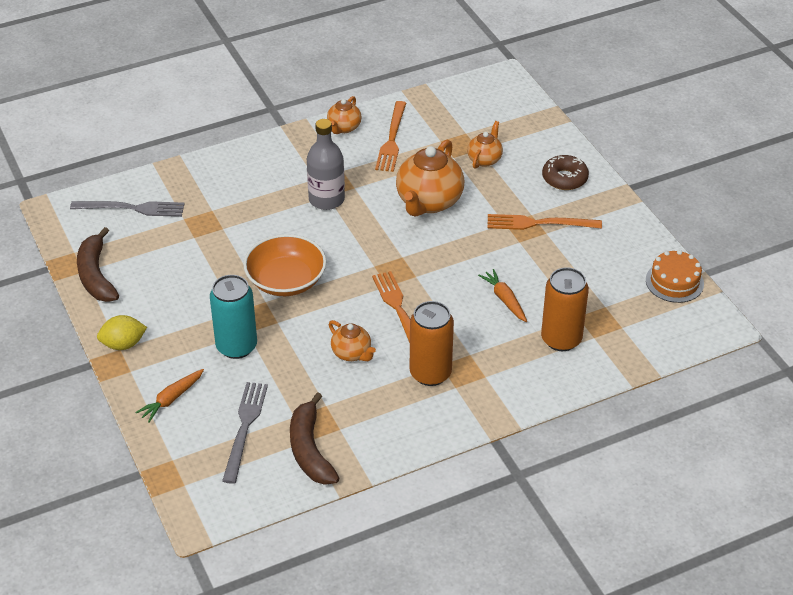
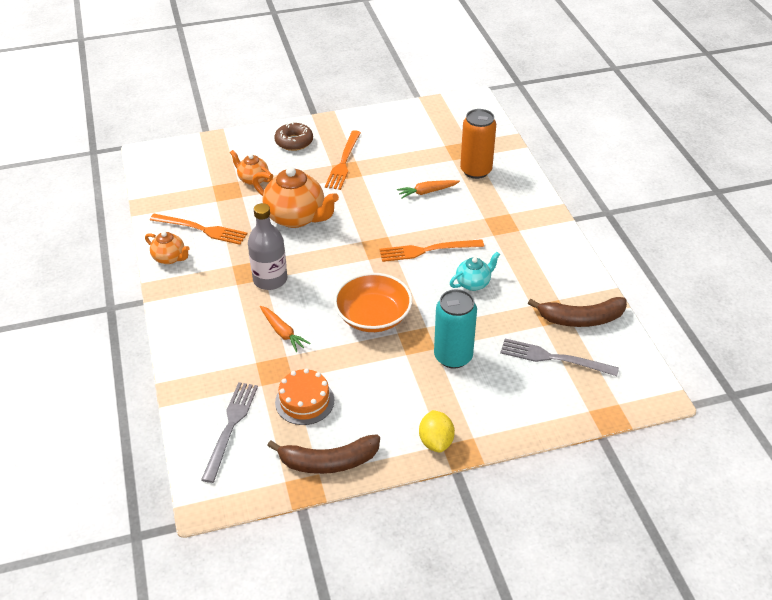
camera: 80 degrees left, 0 degrees up
(171, 399) = (514, 407): orange carrot -> orange carrot (282, 332)
(352, 353) = (473, 283): orange teapot -> turquoise teapot
(430, 373) = (502, 241): orange can -> none
(674, 282) = (426, 111): orange cake -> orange cake (304, 401)

